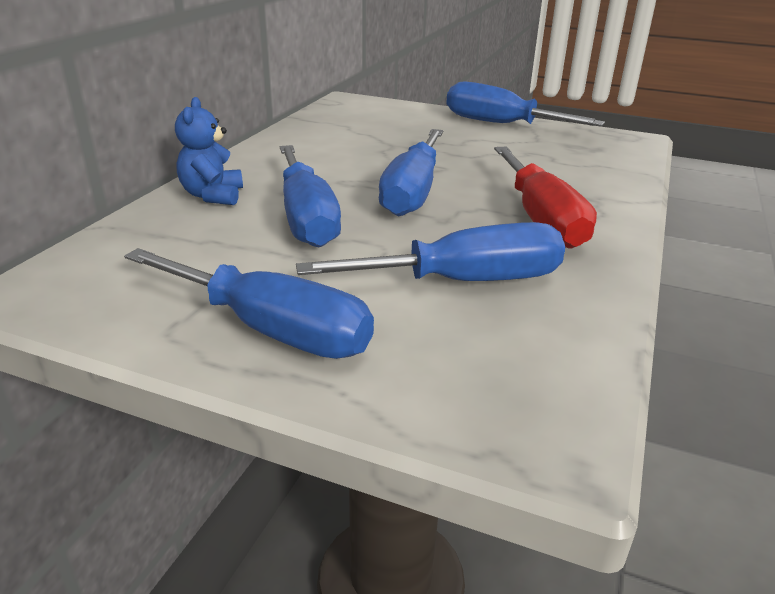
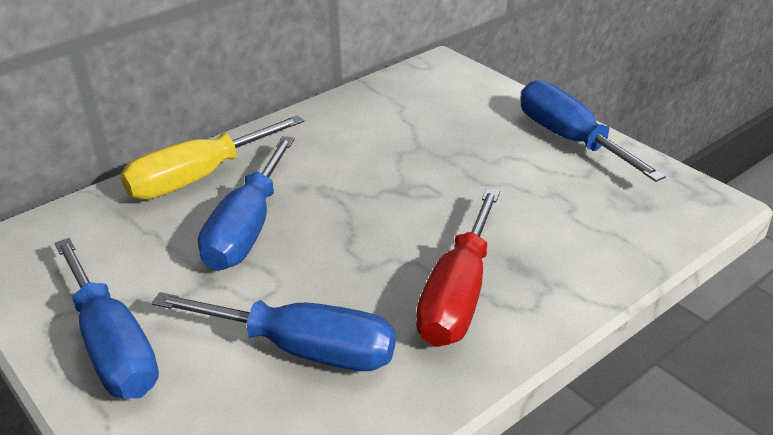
camera: 30 degrees right, 5 degrees up
(213, 196) = (198, 178): blue teddy bear -> yellow screwdriver
(412, 192) = (370, 221): blue screwdriver -> none

